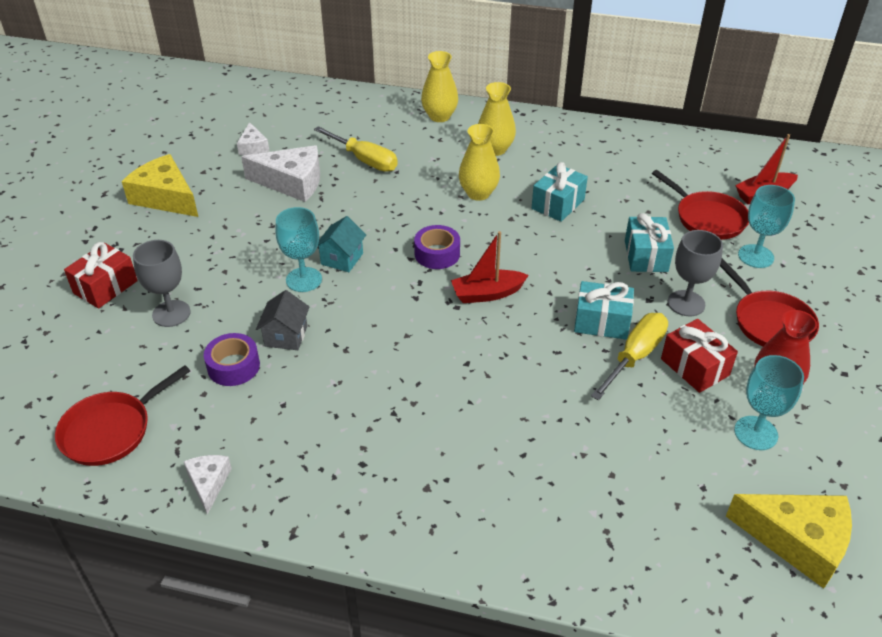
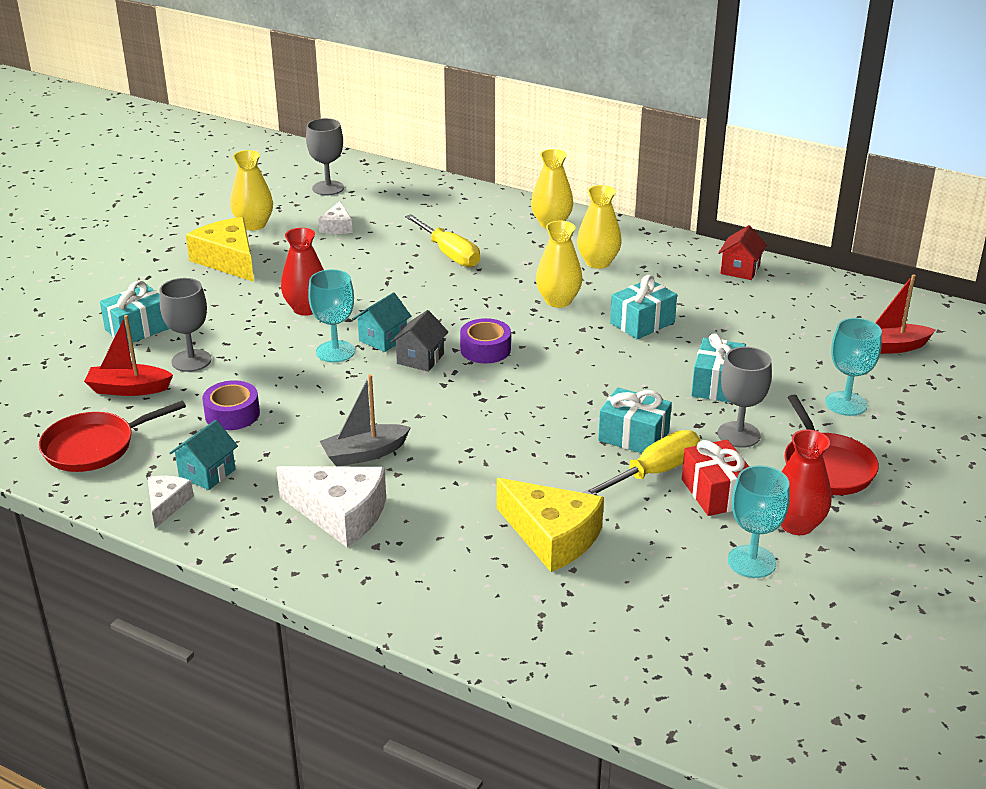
camera: 15 degrees right, 10 degrees down
(105, 287) = (137, 329): red gift -> turquoise gift
(175, 156) = (254, 225): none -> yellow vase
(229, 108) = (328, 188): none -> grey goblet
(235, 438) = (207, 473): none -> turquoise house
(259, 238) = (306, 308): none -> red vase
(286, 336) = (295, 397): grey house -> grey house (420, 359)
(292, 182) = (363, 264): white cheese -> white cheese (340, 514)
(375, 386) = (364, 454): none -> grey boat
(487, 294) = (521, 392): red boat -> red boat (129, 389)
(613, 139) = (740, 270): none -> red house
(707, 218) = (809, 360): red pan -> none
(797, 541) = (744, 661): yellow cheese -> yellow cheese (552, 537)

